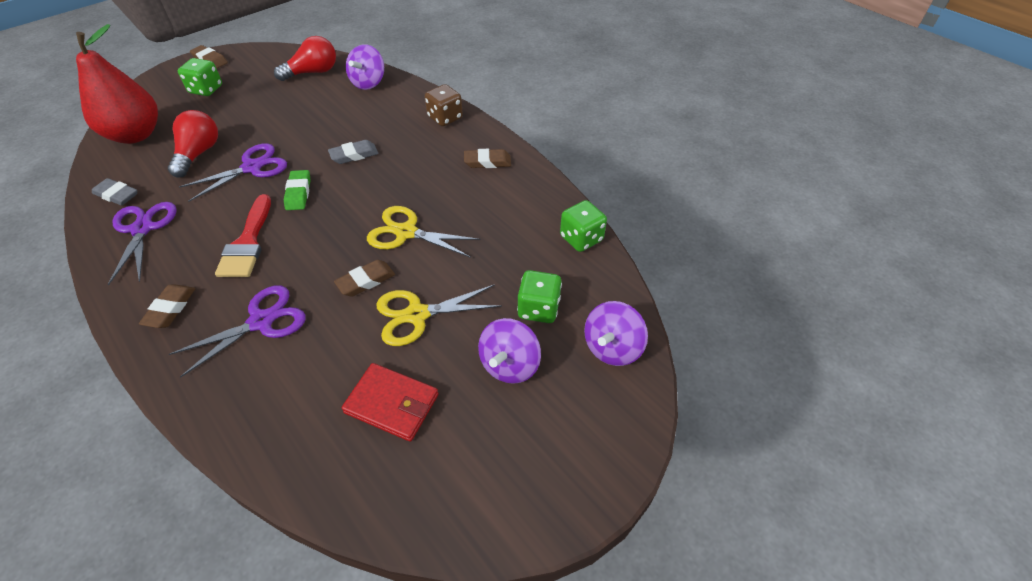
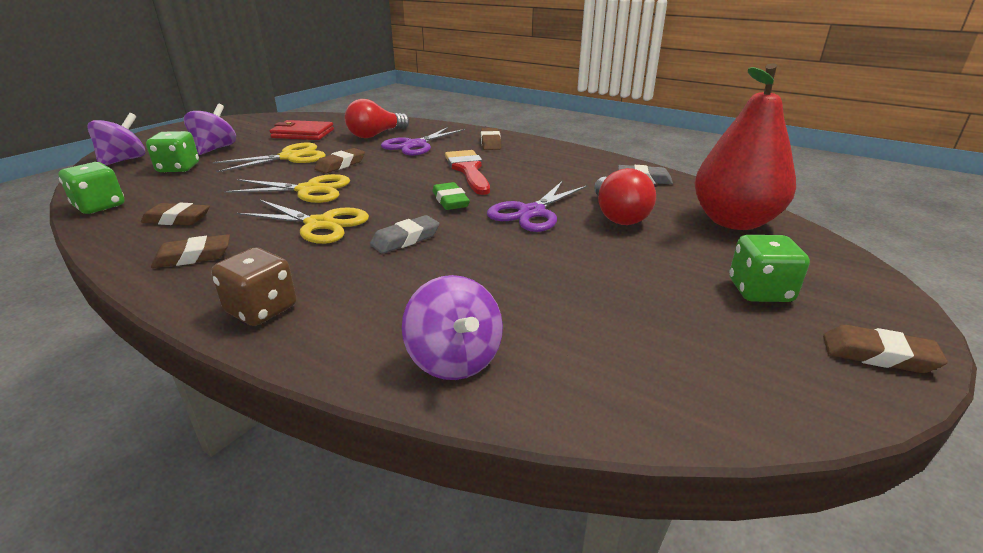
camera: 165 degrees right, 20 degrees down
(142, 229) = (578, 166): purple scissors -> none
(313, 72) = (606, 365): red light bulb -> red light bulb (375, 135)
(368, 83) = (454, 359): purple spinning top -> purple spinning top turned 150 degrees clockwise
(405, 181) = (320, 224): none -> yellow scissors
(510, 206) = (177, 219): none -> brown eraser

